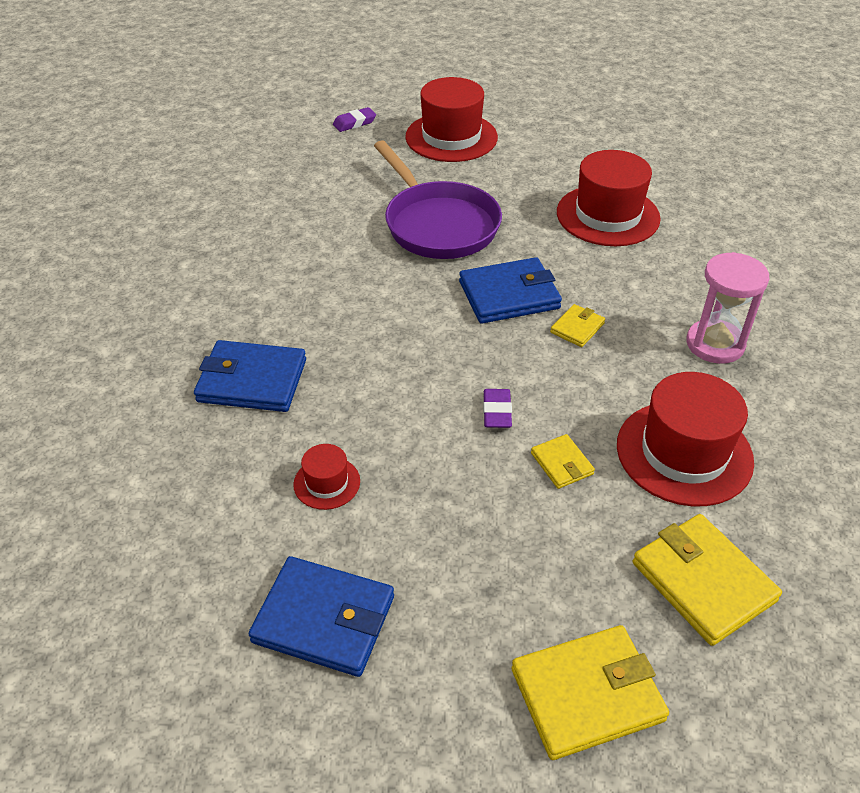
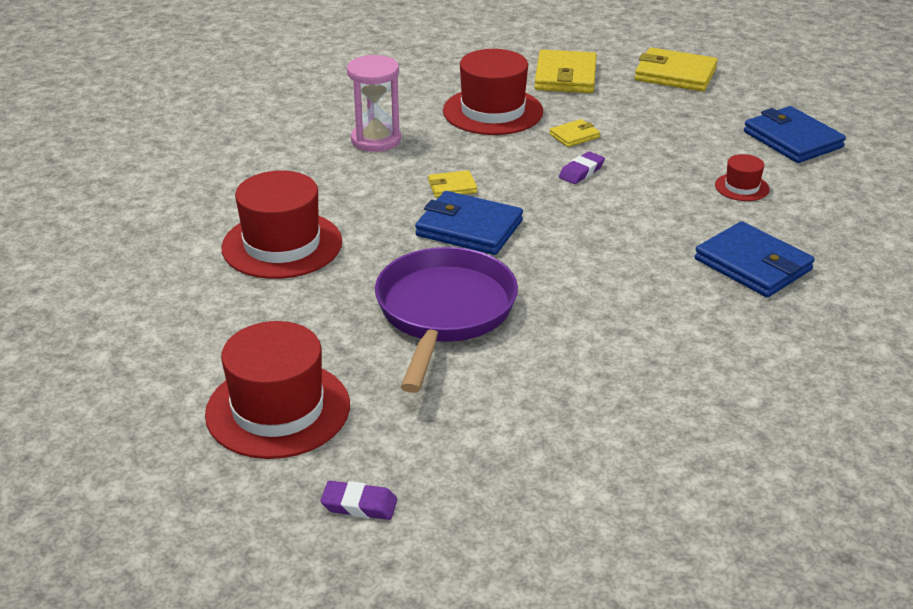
camera: 140 degrees left, 10 degrees down
(561, 464) = (574, 136): yellow wallet -> yellow wallet turned 45 degrees clockwise

